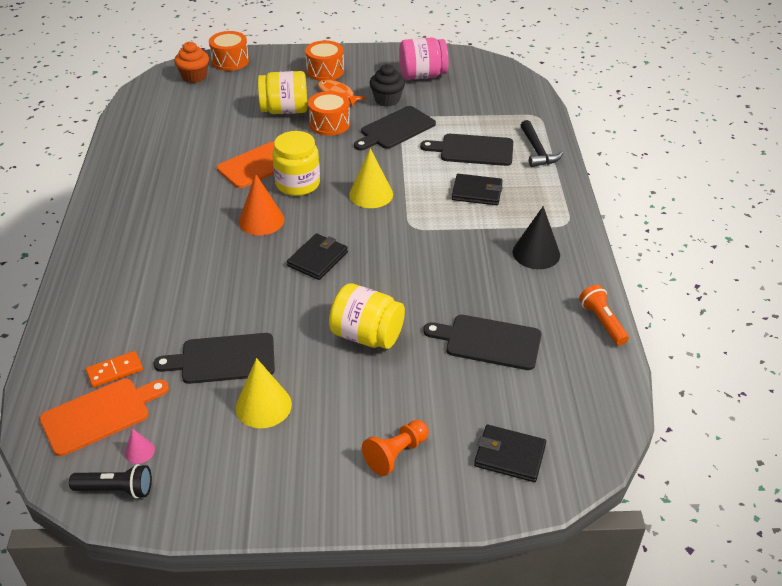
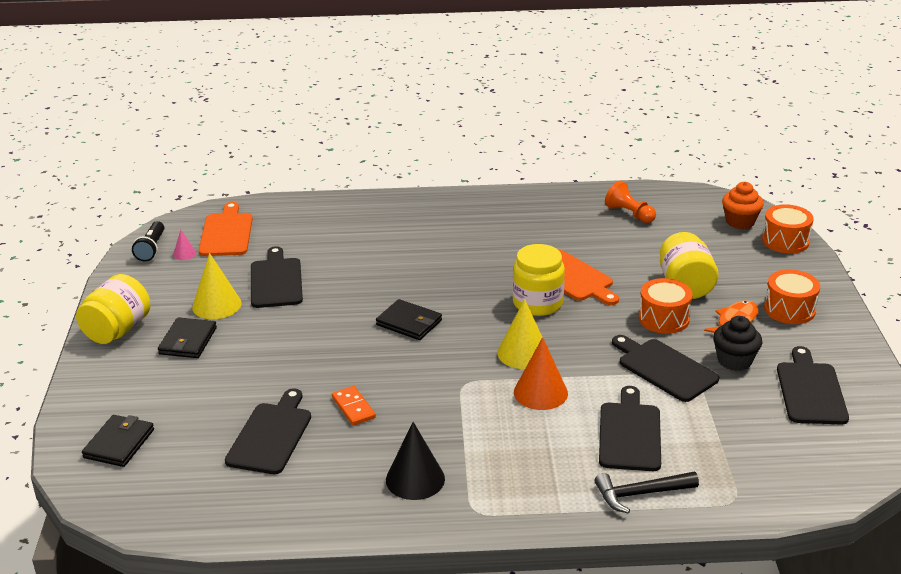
camera: 90 degrees right, 10 degrees down
(100, 415) = (226, 233): orange cutting board -> orange cutting board turned 150 degrees counterclockwise
(115, 371) = (272, 233): orange domino -> orange domino (353, 407)
(261, 220) = (471, 285): orange cone -> orange cone (540, 392)
(367, 335) = (293, 357): yellow jar -> yellow jar (117, 330)
(396, 454) = (142, 376): orange pawn -> orange pawn (629, 214)
(422, 75) = (810, 390): pink jar -> black cutting board
(477, 192) = (536, 434): black wallet -> black wallet (188, 341)
(602, 322) = (288, 525): orange flashlight -> none

